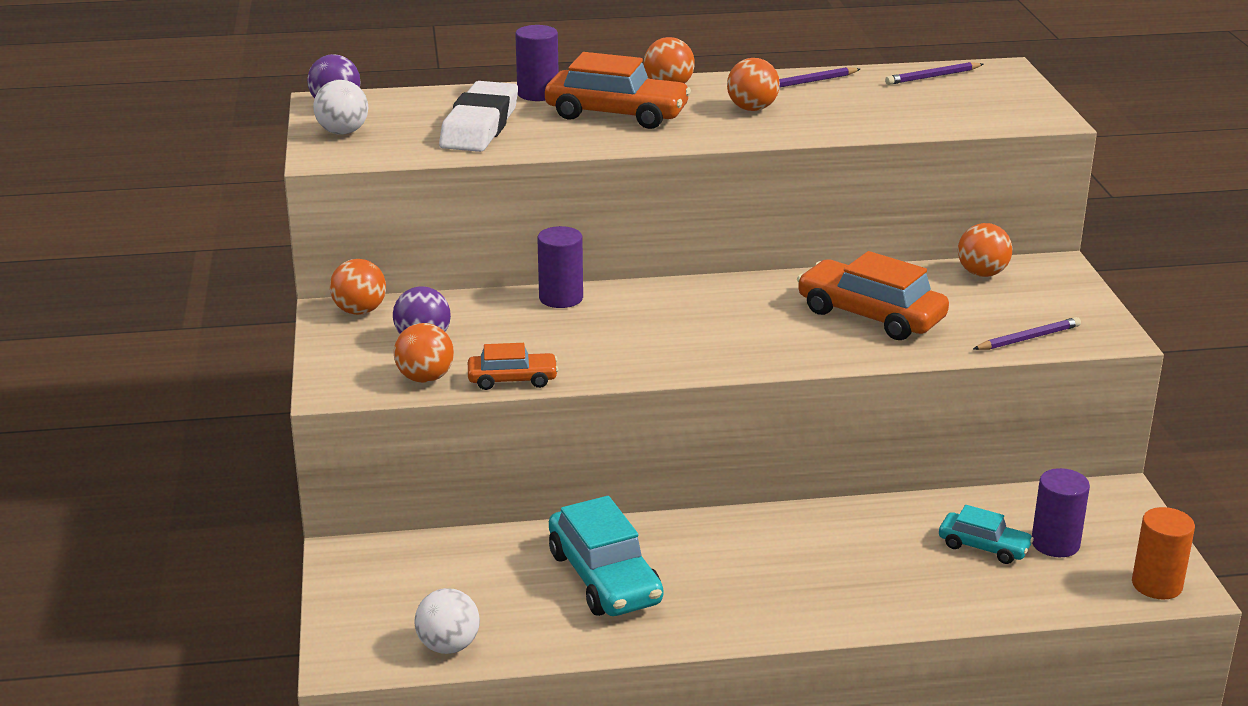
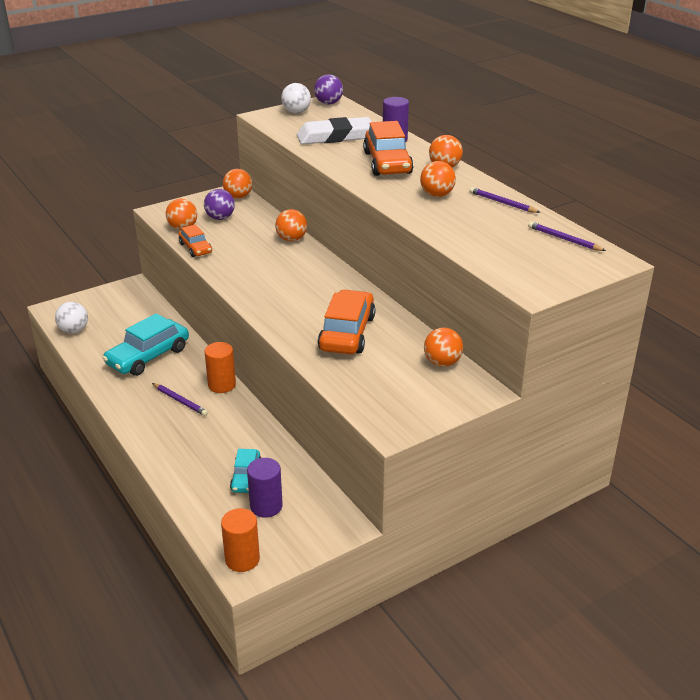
camera: 65 degrees right, 5 degrees up
(561, 298) = (291, 239): purple cylinder -> orange ball
(741, 522) = (222, 385): none -> orange cylinder
(1029, 338) = (361, 396): purple pencil -> purple pencil (180, 401)

